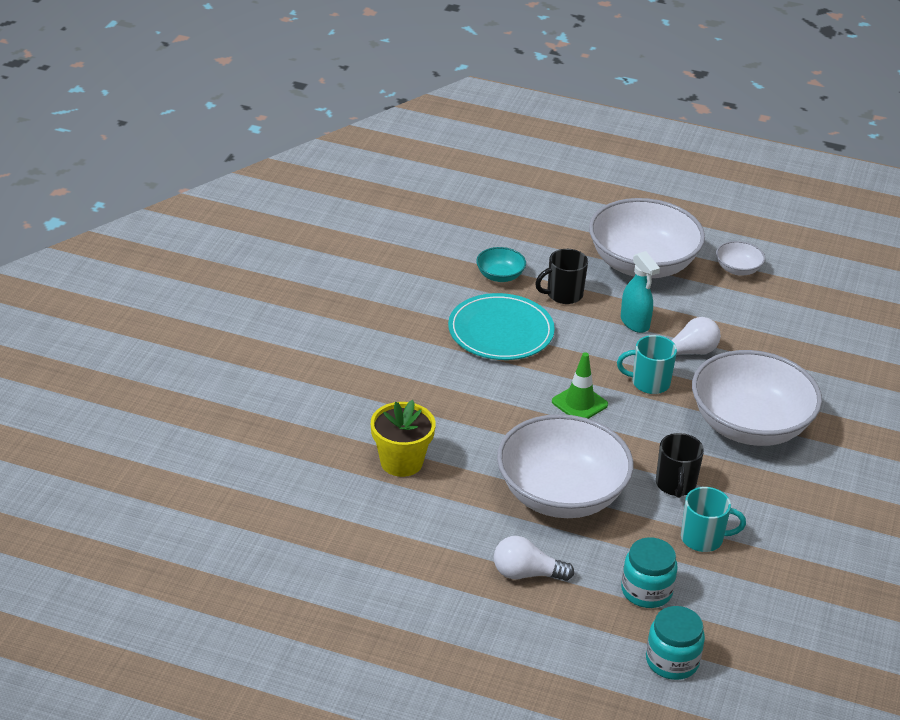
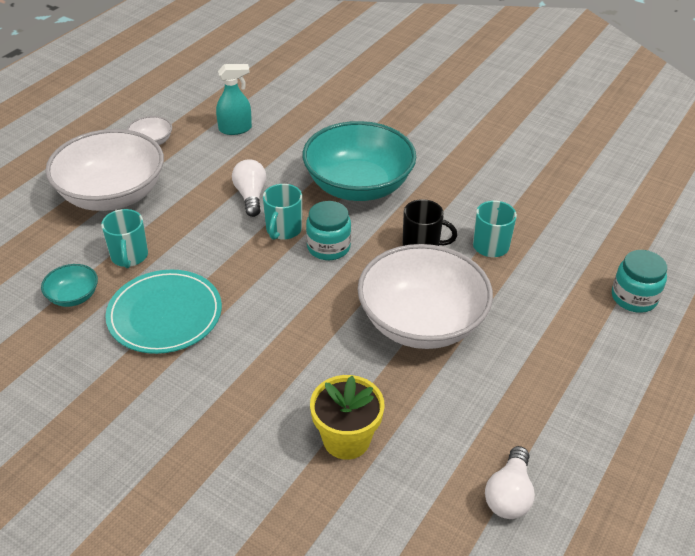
camera: 75 degrees left, 5 degrees up
(526, 574) = (525, 370): white light bulb -> white light bulb (509, 495)
(563, 294) = (129, 256): black mug -> turquoise mug
(579, 403) = (296, 281): green traffic cone -> none
(635, 323) = (195, 219): turquoise spray bottle -> turquoise spray bottle (235, 129)
(646, 591) = (551, 294): turquoise jar -> turquoise jar (328, 247)
(749, 426) = (358, 186): white bowl -> turquoise bowl

